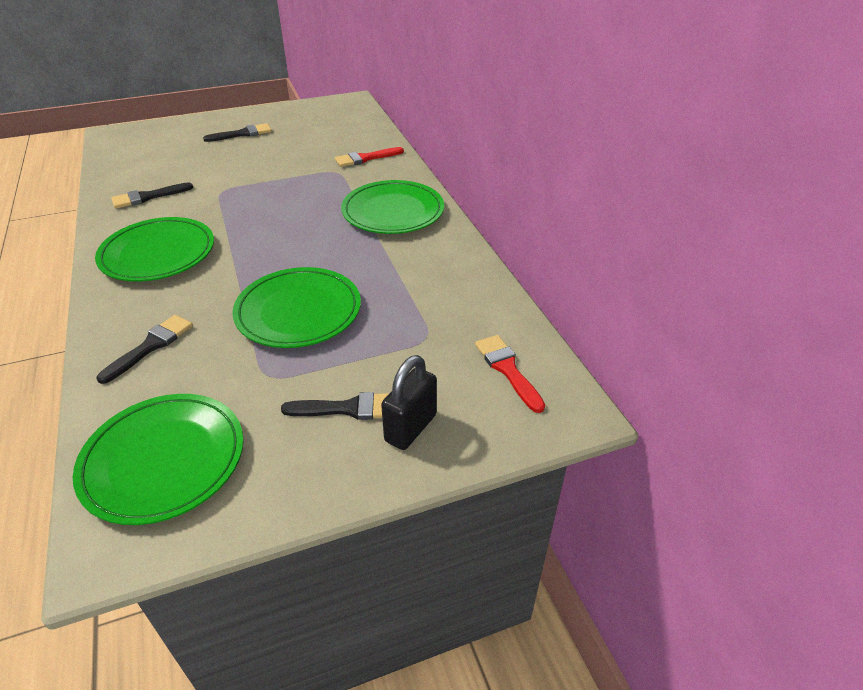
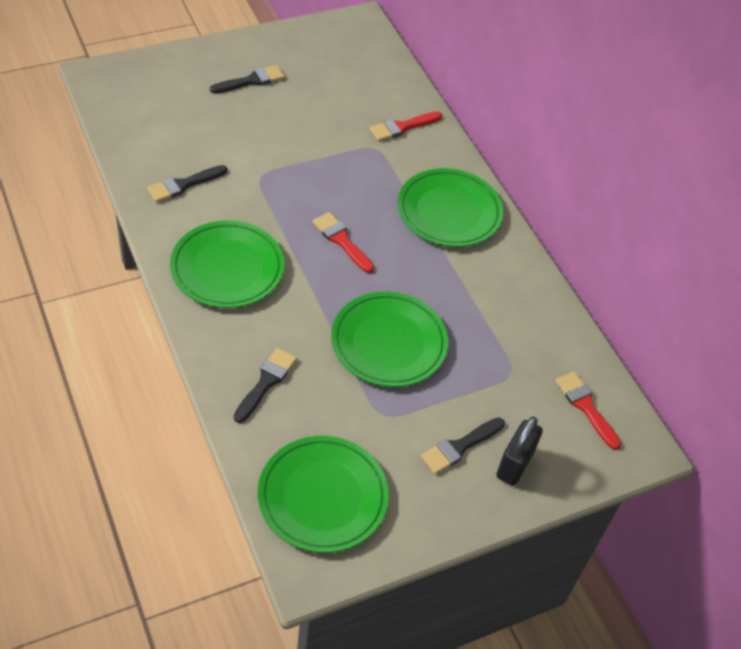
camera: 10 degrees left, 10 degrees up
(280, 233) = (341, 240): none -> red brush
(348, 408) = (459, 447): black brush -> black brush turned 150 degrees clockwise

